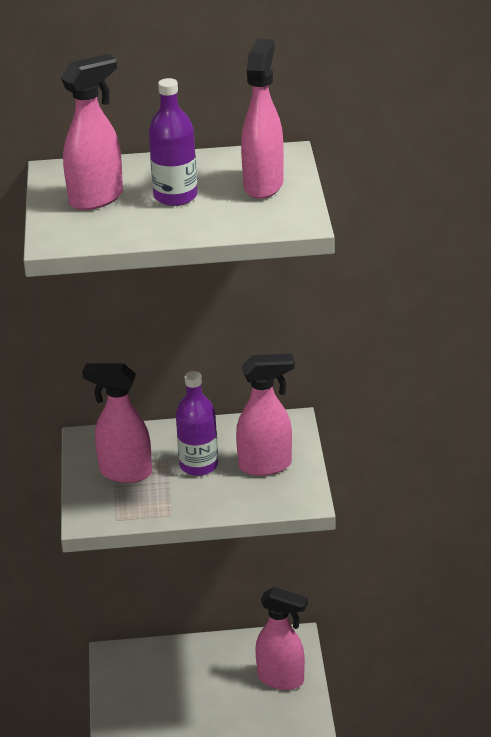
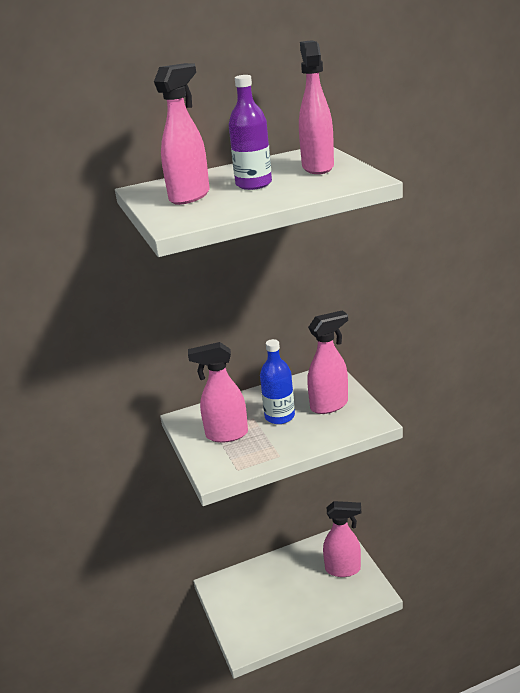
camera: 15 degrees left, 5 degrees down
(198, 465) = (279, 416): purple bottle -> blue bottle

